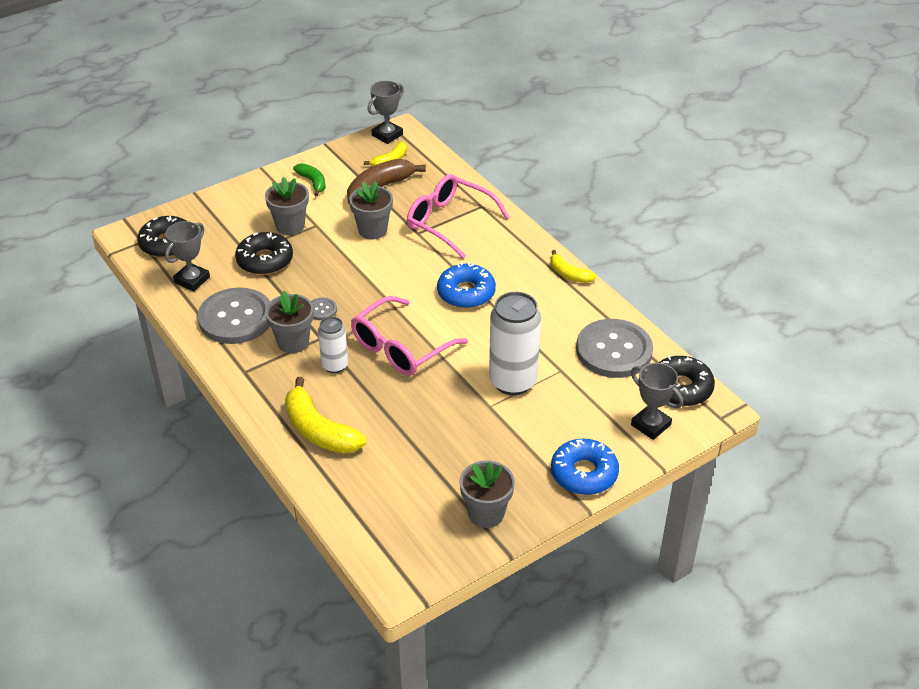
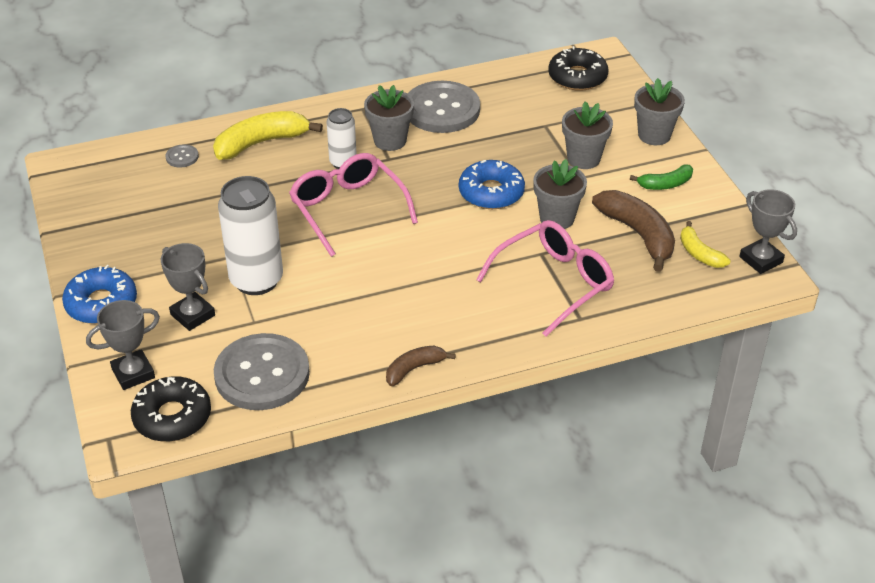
camera: 105 degrees right, 0 degrees up
(192, 280) = (512, 88): grey trophy -> grey trophy (192, 315)
(265, 260) = (527, 135): black donut -> none
(322, 310) = (431, 164): grey button -> grey button (182, 157)
(466, 293) = (415, 272): blue donut -> blue donut (491, 192)
(486, 513) = (98, 227): grey flower pot -> grey flower pot (654, 135)
(569, 274) = (414, 369): yellow banana -> brown banana

